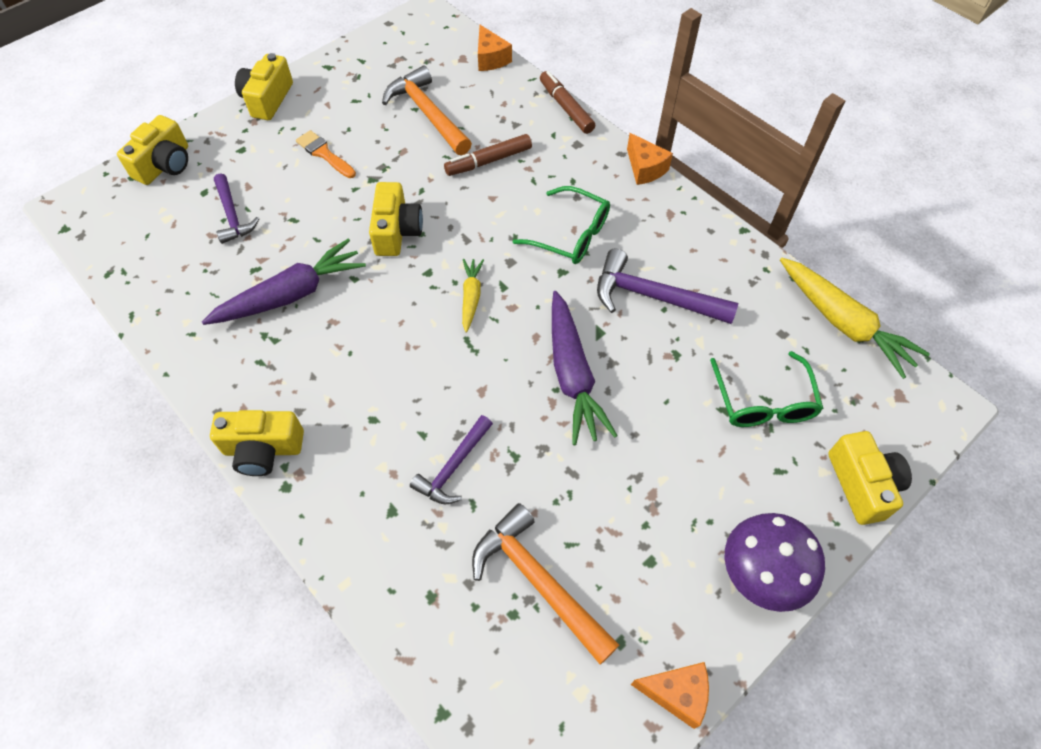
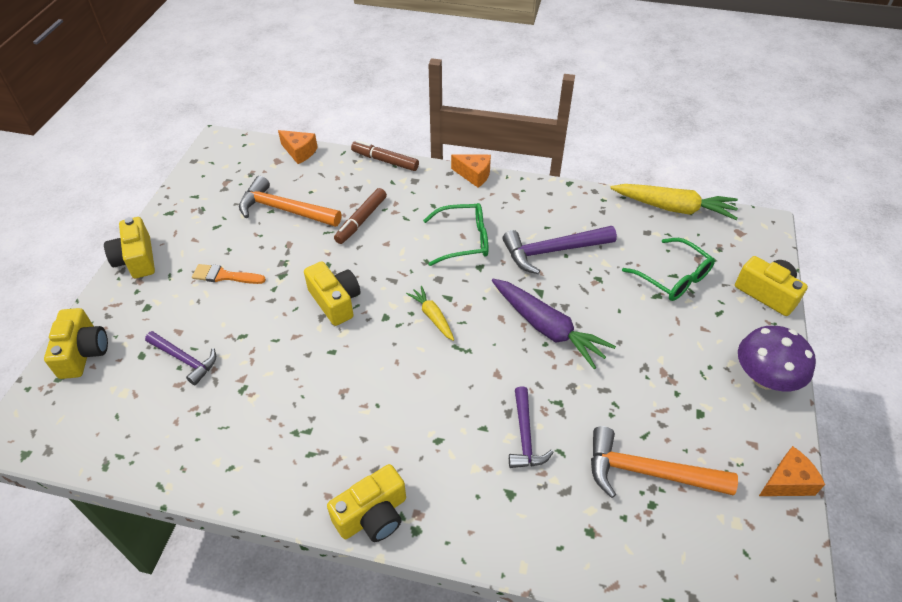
camera: 35 degrees left, 10 degrees down
(291, 294) = (291, 390): purple carrot -> none

